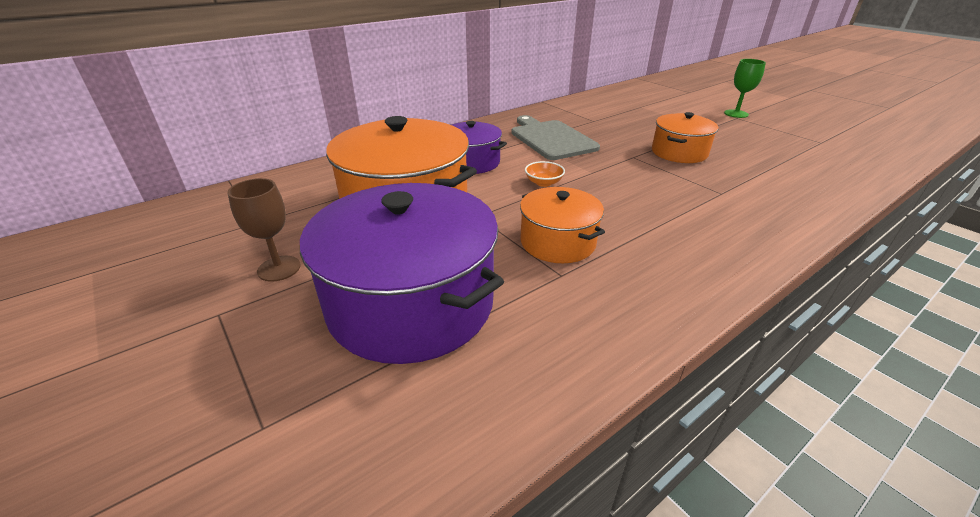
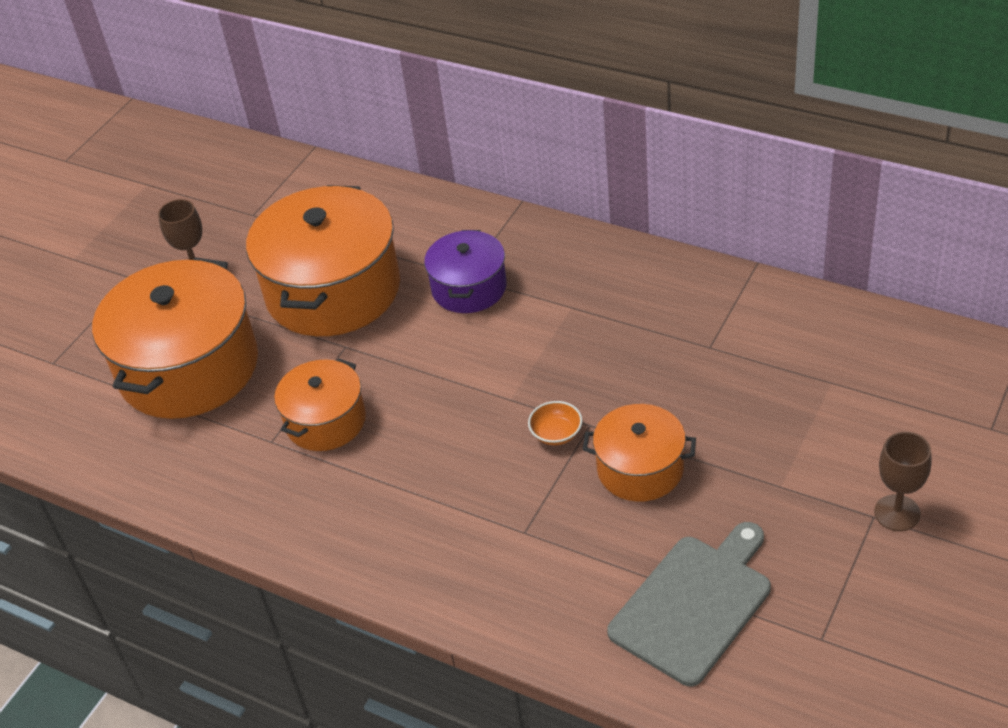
camera: 70 degrees right, 10 degrees up
(411, 303) = (189, 368): purple pot -> orange pot
(543, 183) = (452, 367): orange bowl -> orange bowl (556, 434)
(551, 139) = (597, 327): grey cutting board -> grey cutting board (694, 604)
(736, 114) = (897, 513): green goblet -> brown goblet

